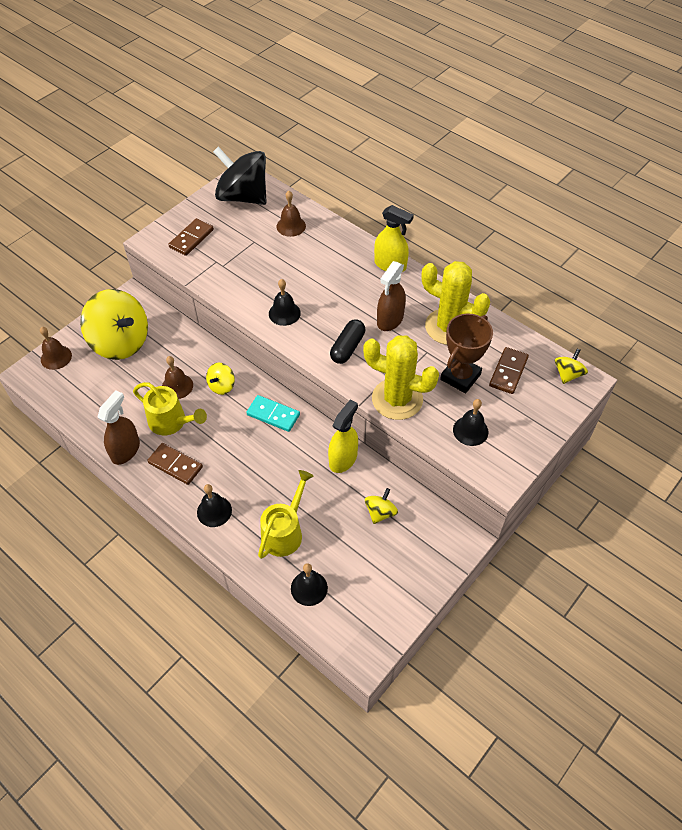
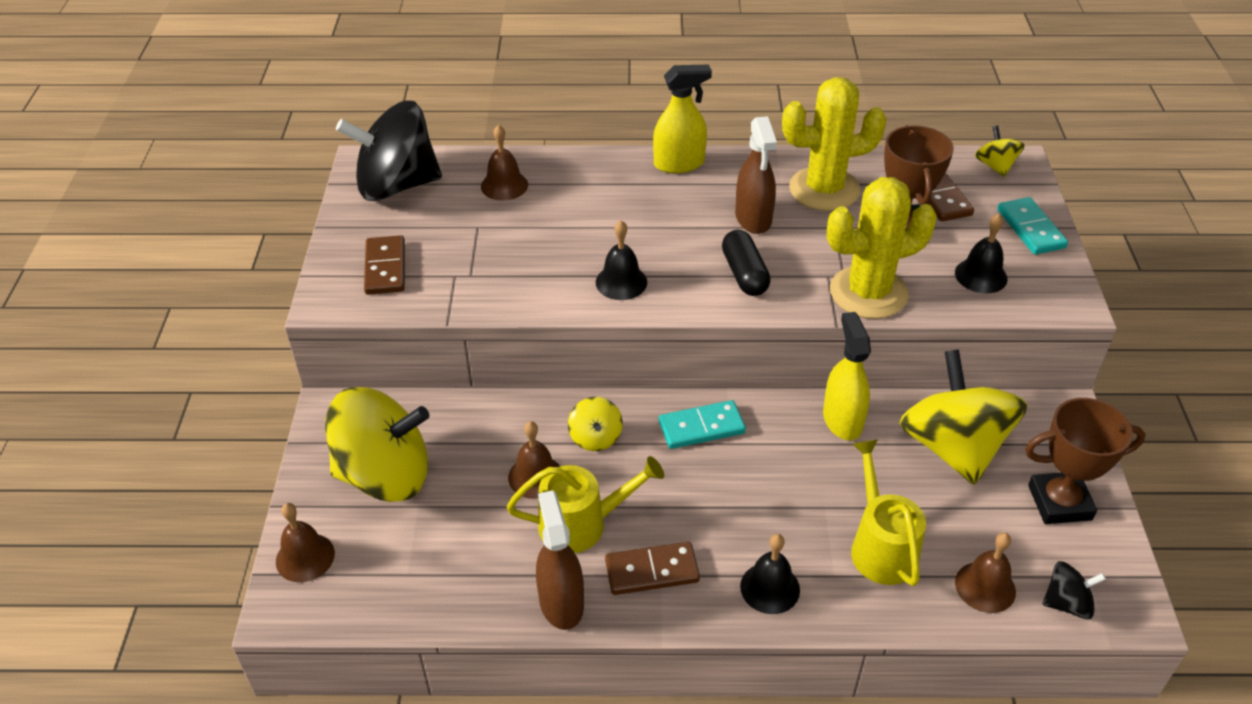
camera: 40 degrees left, 10 degrees down
(309, 588) = (985, 587): black bell -> brown bell
(337, 627) = (1067, 603): none -> black spinning top
(380, 512) = (953, 447): yellow spinning top -> yellow spinning top, size x2.21
(398, 580) = (1059, 502): none -> brown trophy
(536, 424) = (1030, 229): none -> turquoise domino

